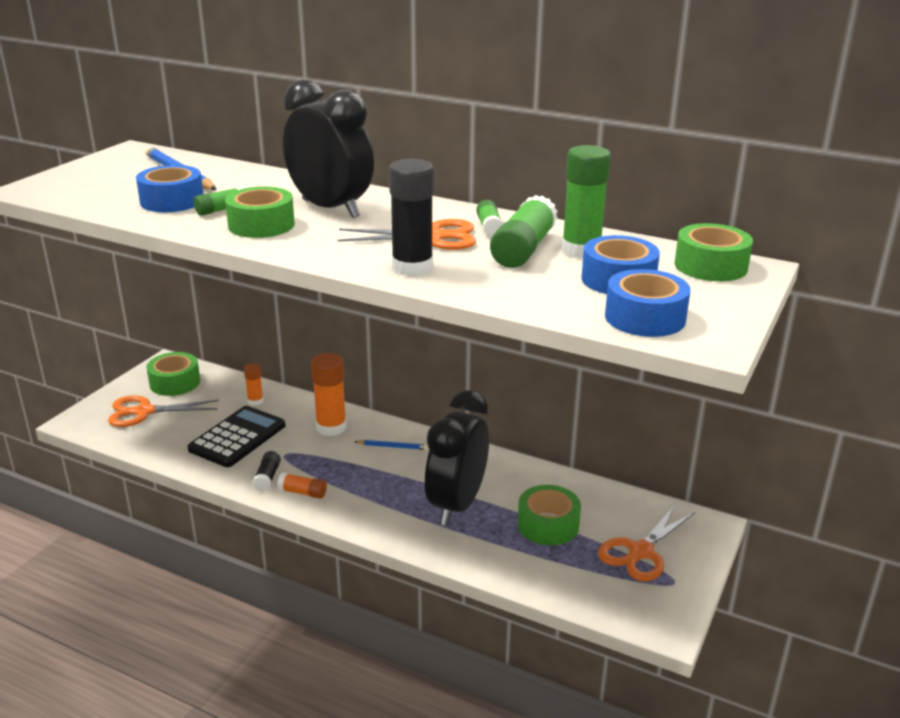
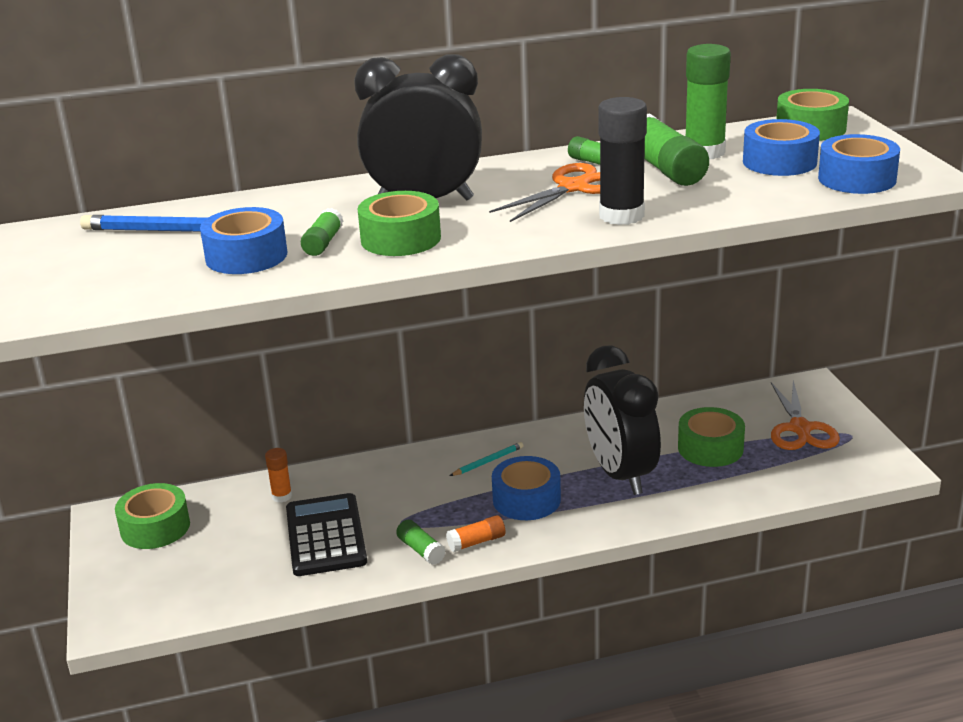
camera: 40 degrees left, 0 degrees up
(144, 412) = (174, 571): orange scissors -> none
(267, 477) = (421, 550): black glue stick -> green glue stick
(331, 427) = (402, 477): orange glue stick -> none
(373, 484) = (526, 499): none -> blue tape
(392, 446) = (488, 461): blue pencil -> turquoise pencil

